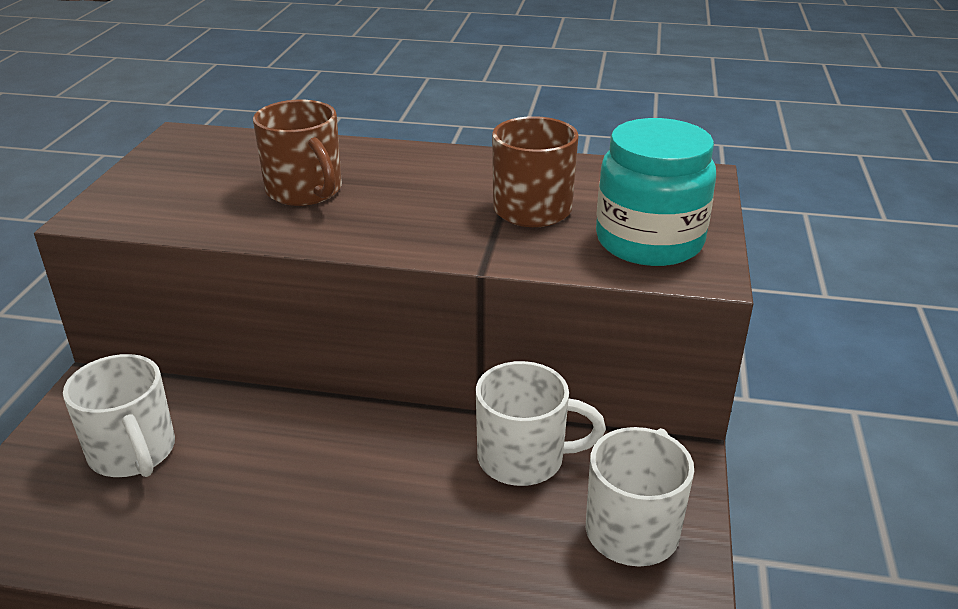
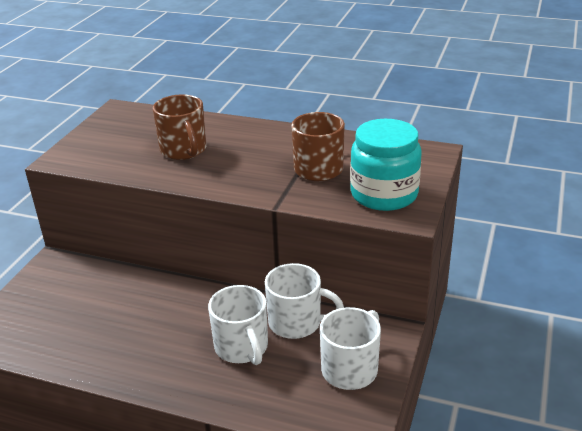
camera: 10 degrees right, 0 degrees up
(133, 453) = (71, 301): white mug -> white mug (242, 348)

